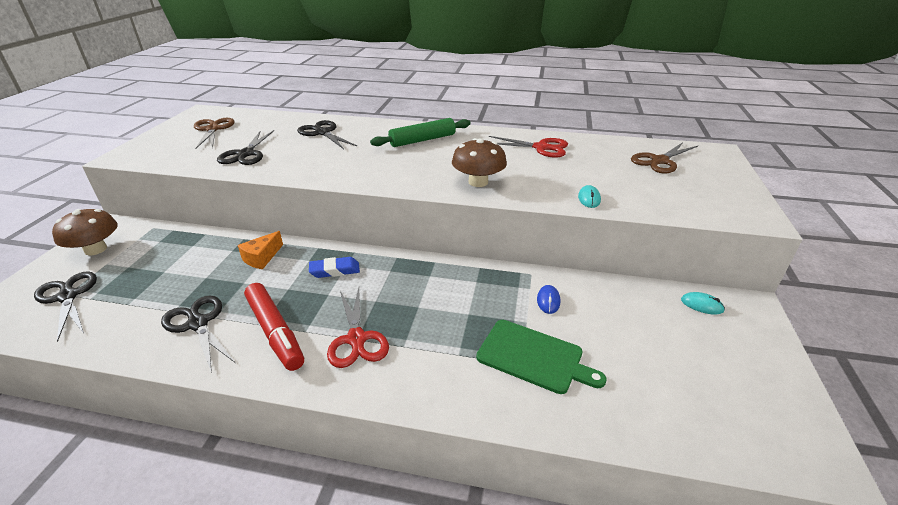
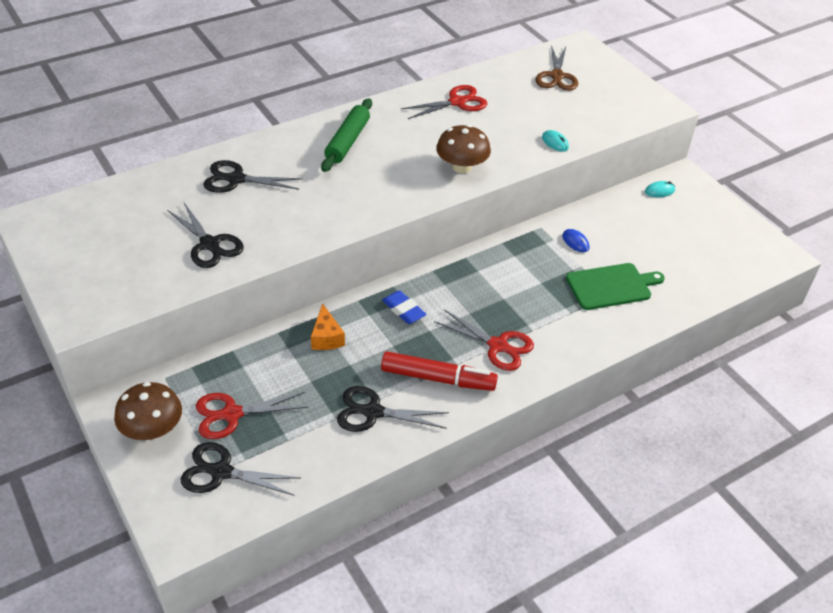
camera: 45 degrees left, 10 degrees up
(137, 268) = (232, 414): none -> red scissors
(213, 129) = (103, 235): brown scissors -> none
(335, 270) = (403, 310): blue eraser -> blue eraser turned 75 degrees counterclockwise

